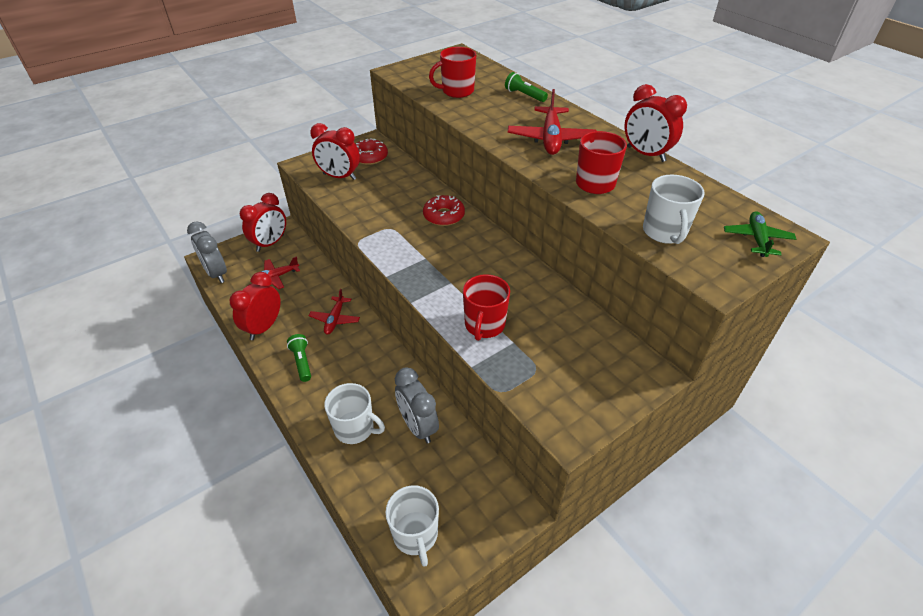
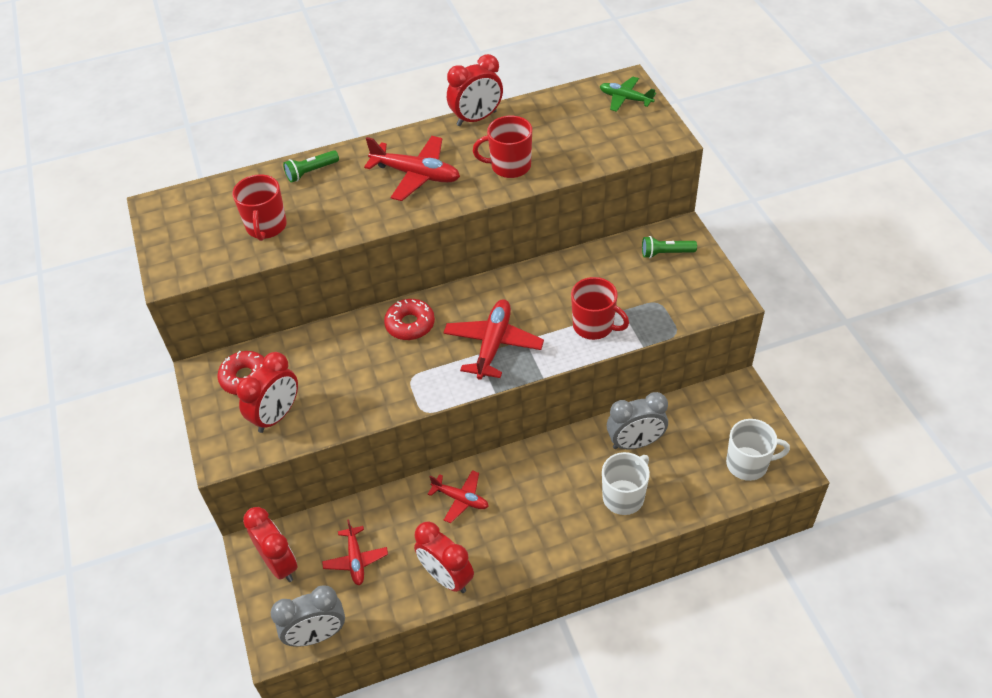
camera: 70 degrees left, 5 degrees up
(302, 362) = (518, 539): green flashlight -> green flashlight (666, 253)
(438, 264) = (493, 344): none -> red plane
(664, 232) = (598, 146): white mug -> none

